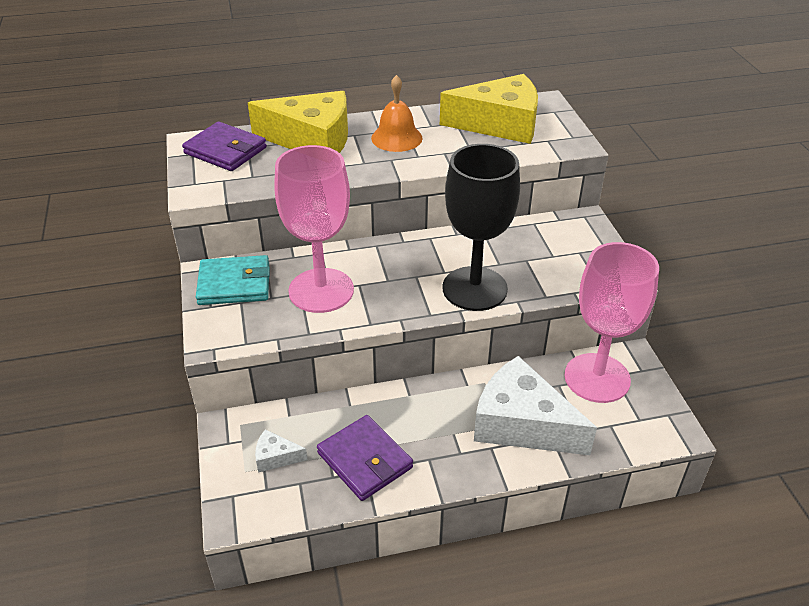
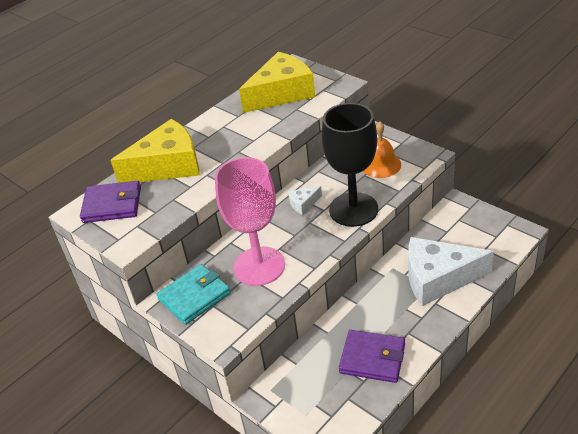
camera: 30 degrees left, 0 degrees up
(276, 457) = (316, 393): white cheese -> white cheese (303, 204)
(396, 138) = (225, 135): orange bell -> orange bell (380, 165)
(597, 378) = (451, 226): pink goblet -> none

